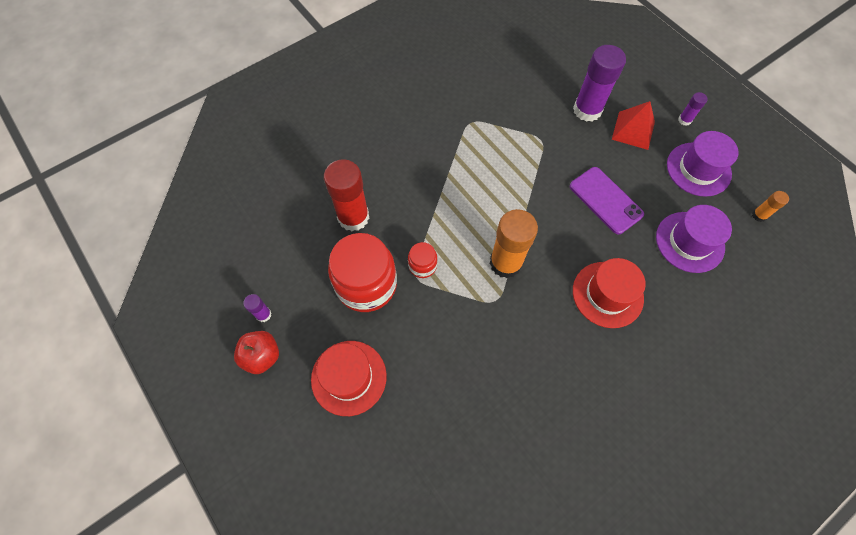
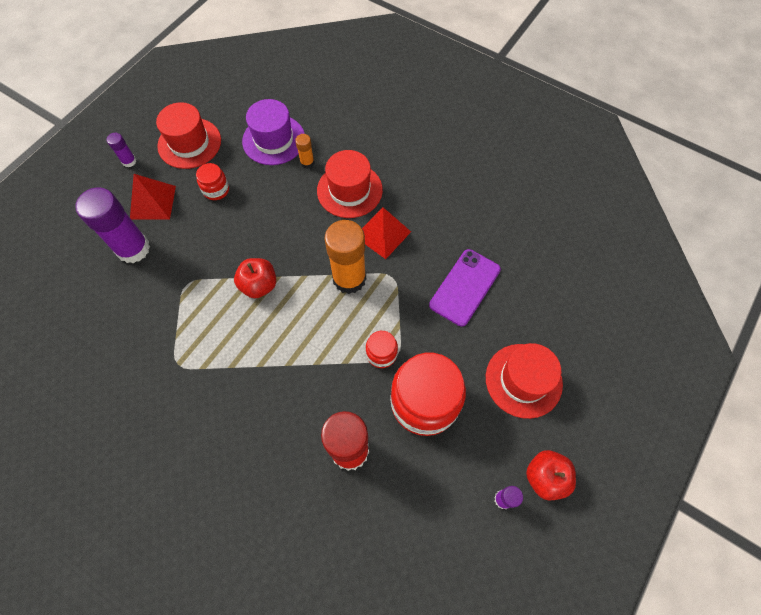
camera: 110 degrees left, 0 degrees up
(522, 190) = (259, 285): none -> red apple
(546, 308) = (382, 234): none -> red pyramid
(605, 200) = (248, 210): purple phone -> purple phone (465, 287)
(636, 179) = (216, 190): none -> red jar
(698, 169) = (189, 143): purple hat -> red hat
(759, 215) = (229, 96): orange glue stick -> orange glue stick (307, 162)

